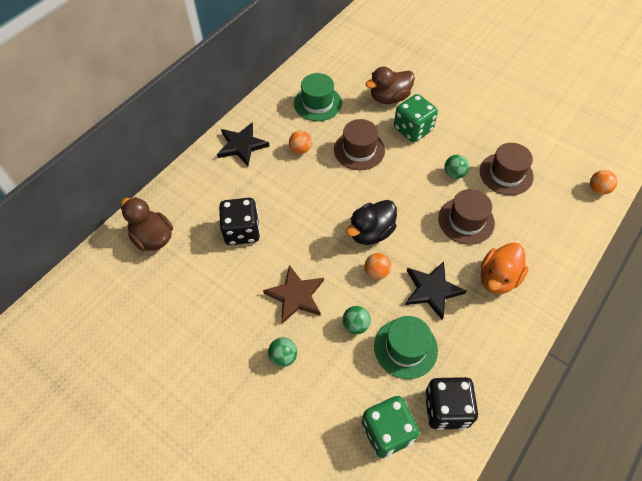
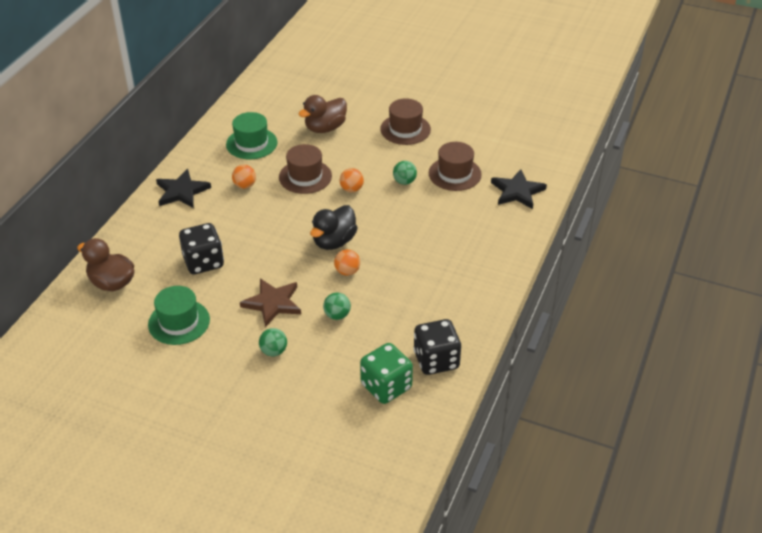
camera: 15 degrees left, 15 degrees down
(405, 348) = (388, 323): green hat -> green hat (179, 322)
(413, 129) = (355, 151): green dice -> none
(432, 290) = (403, 276): black star -> black star (517, 191)
(466, 220) = (424, 217): brown hat -> brown hat (405, 129)
(498, 278) = (463, 256): orange duck -> none
(598, 189) = (543, 172): orange ball -> orange ball (351, 189)

